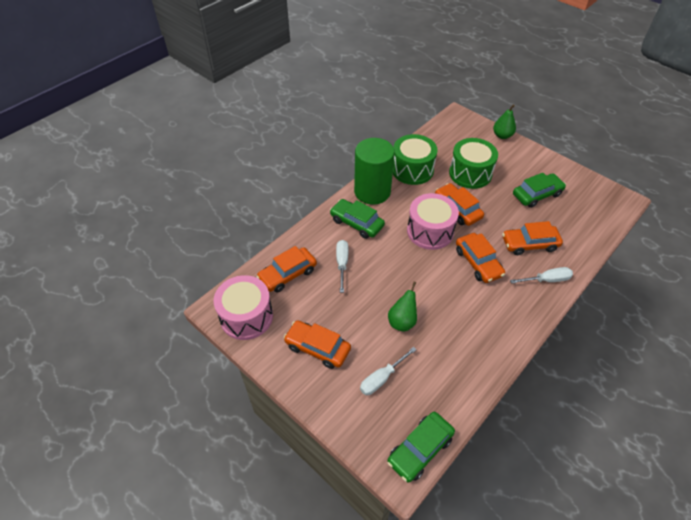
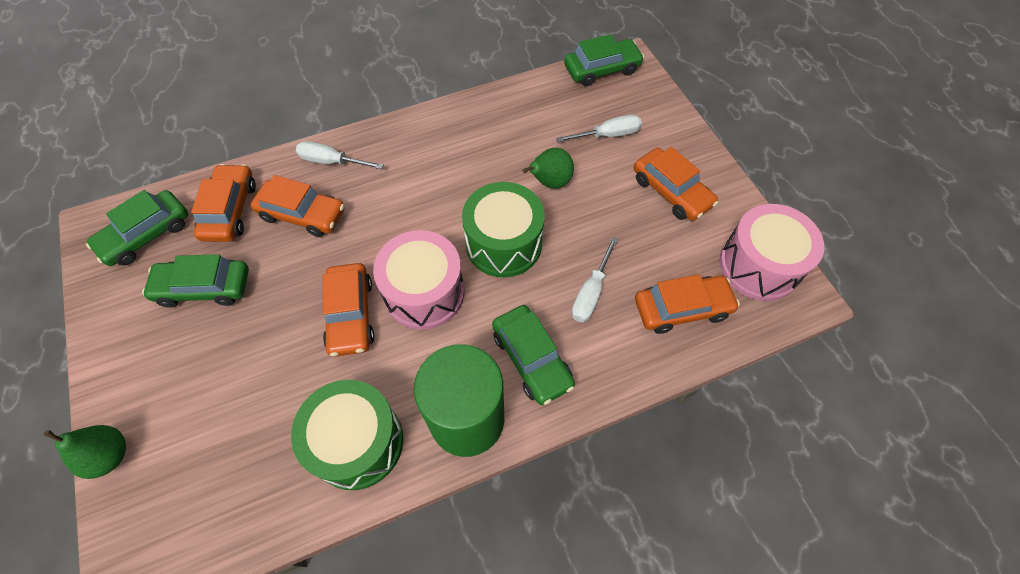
camera: 155 degrees left, 10 degrees up
(470, 173) = (263, 382): green drum -> green drum (503, 244)
(478, 262) = (396, 217): orange car -> orange car (230, 210)
(593, 205) = (146, 235): none -> green car

